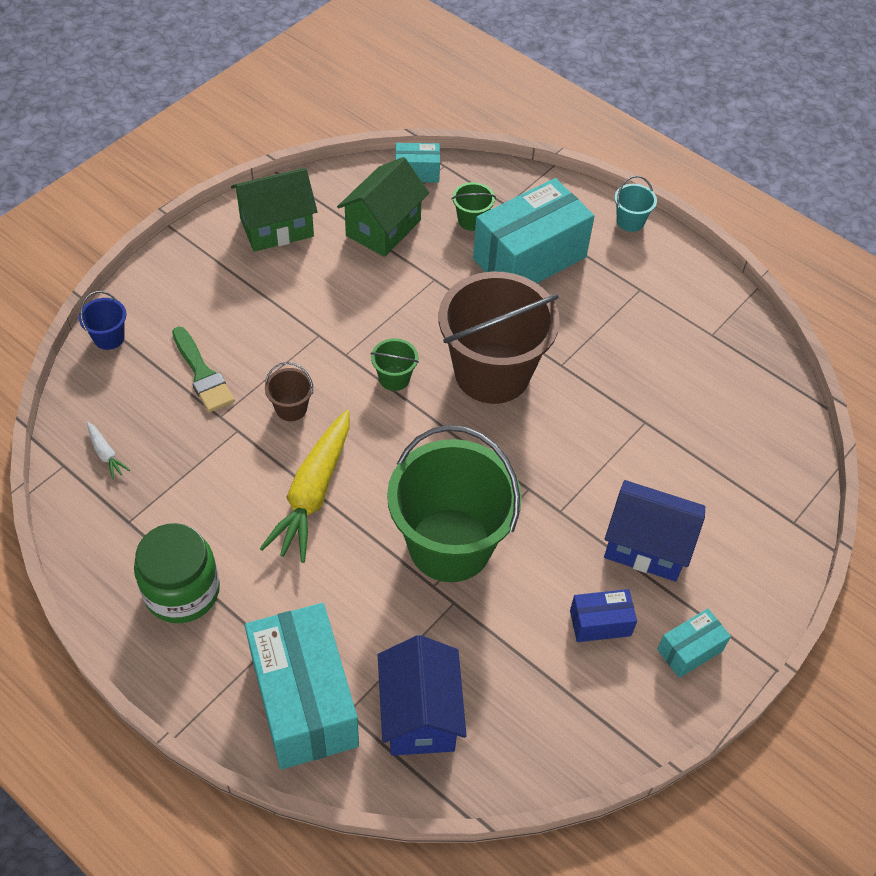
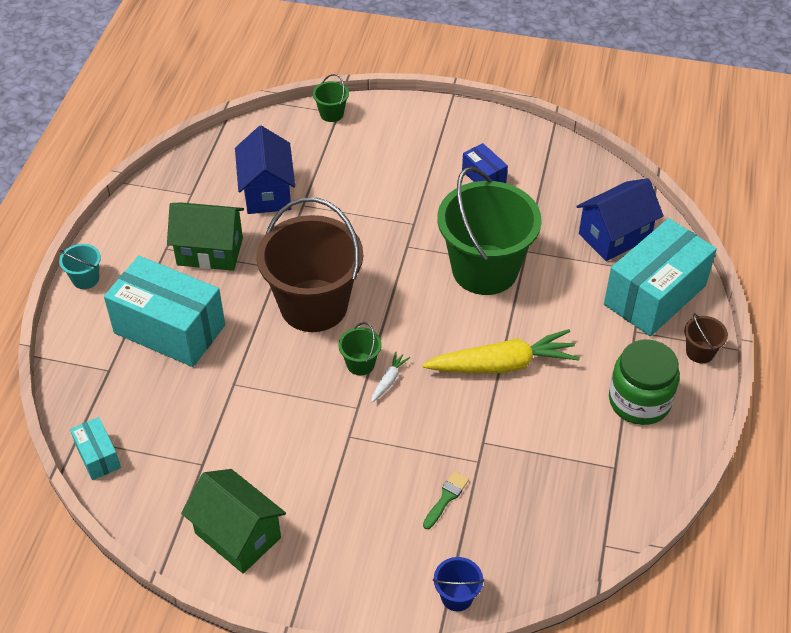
camera: 115 degrees left, 5 degrees down
(106, 454) = (571, 520): white carrot -> white carrot (389, 380)
(202, 374) = (446, 498): green brush -> green brush, size x0.64
(291, 408) = (436, 417): brown bucket -> brown bucket (700, 352)
(383, 228) = (190, 449): green house -> green house (210, 251)
(471, 220) = (143, 387): green bucket -> green bucket (331, 114)
(646, 546) = (409, 173): blue house -> blue house (267, 192)
(690, 650) = (470, 133): turquoise box -> none

